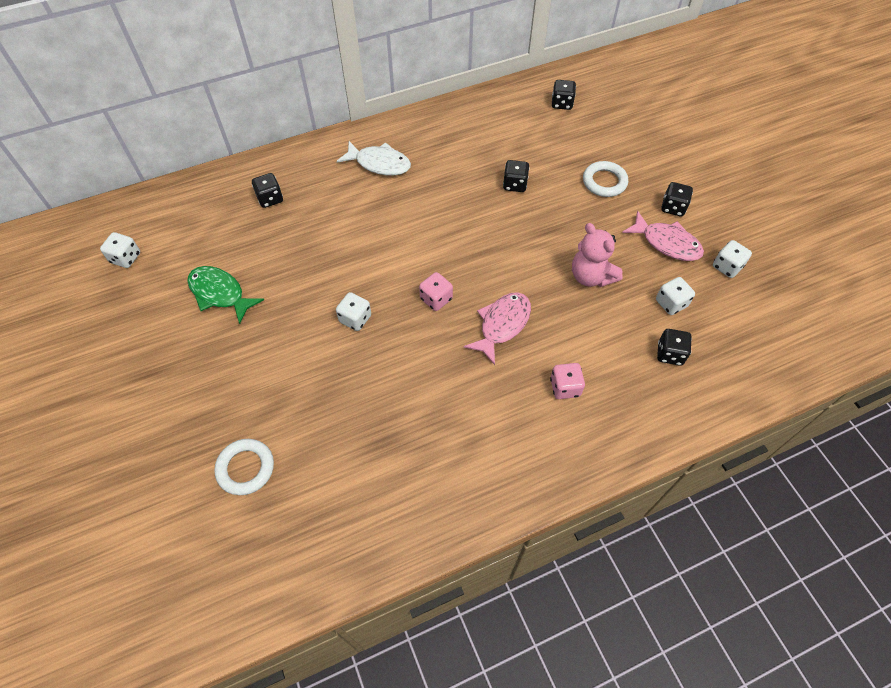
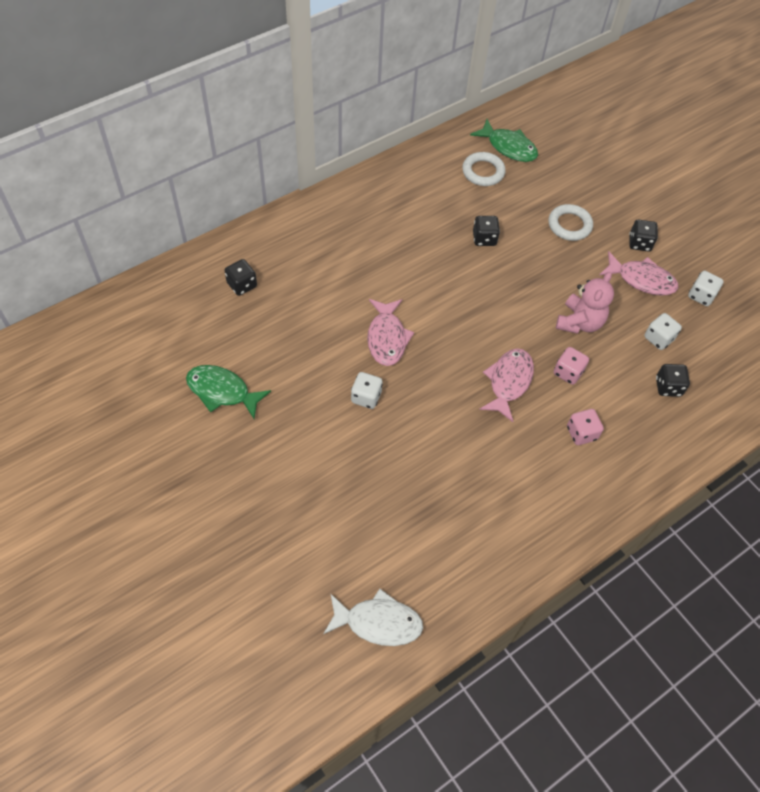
camera: 15 degrees left, 0 degrees up
(126, 258) = (110, 368): white dice -> none
(245, 468) = (304, 558): white ring -> white ring (483, 172)
(379, 163) = (343, 233): white fish -> white fish (378, 622)
(392, 265) = (387, 338): none -> pink fish
(436, 299) = (439, 366): pink dice -> pink dice (568, 372)
(561, 103) = (508, 147): black dice -> green fish
(591, 276) = (579, 322): pink teddy bear -> pink teddy bear turned 105 degrees counterclockwise

